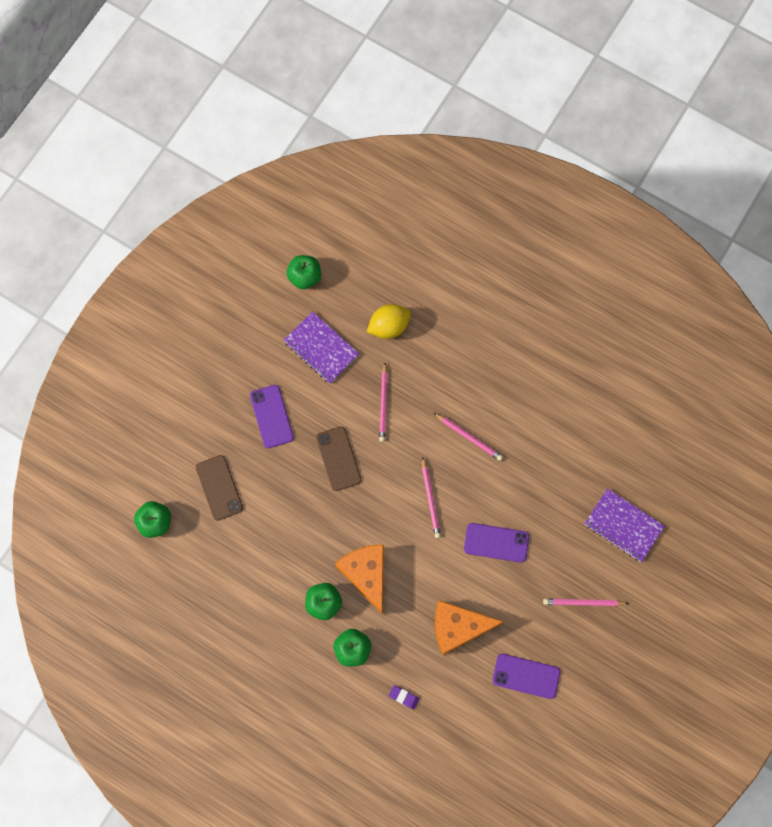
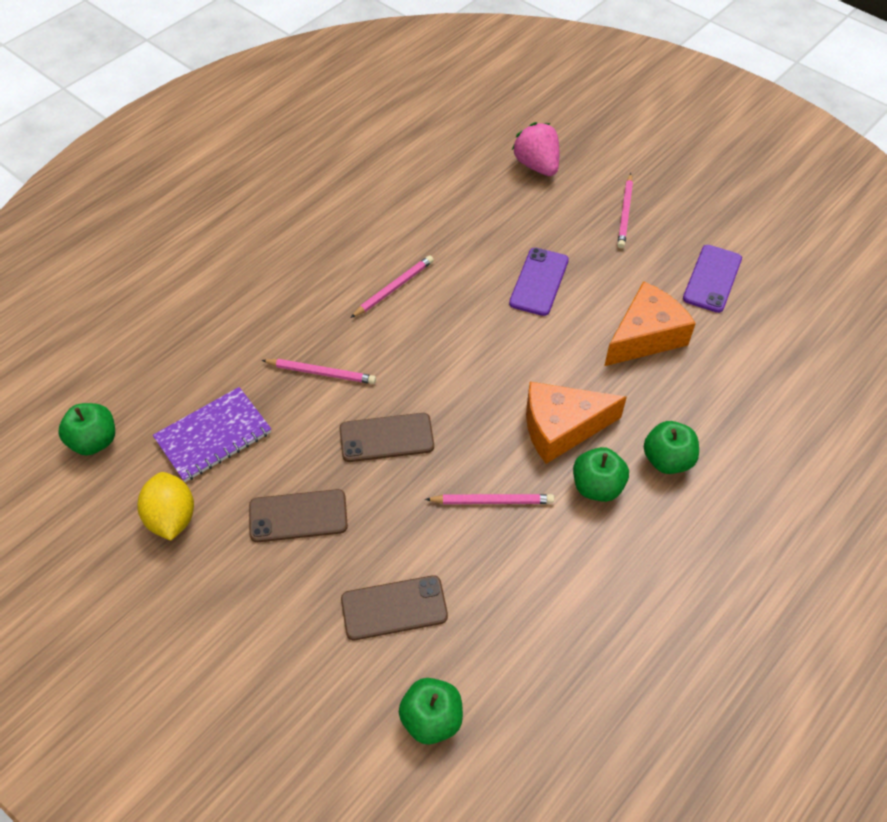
camera: 80 degrees left, 20 degrees down
(271, 416) = (298, 516): purple phone -> brown phone
(389, 326) = (211, 350): yellow lemon -> yellow lemon (172, 518)
(404, 697) = (737, 409): purple eraser -> none
(430, 499) = (468, 340): pink pencil -> pink pencil (492, 501)
(458, 627) = (645, 336): orange cheese -> orange cheese turned 135 degrees counterclockwise
(623, 525) = (537, 165): purple notebook -> pink strawberry

